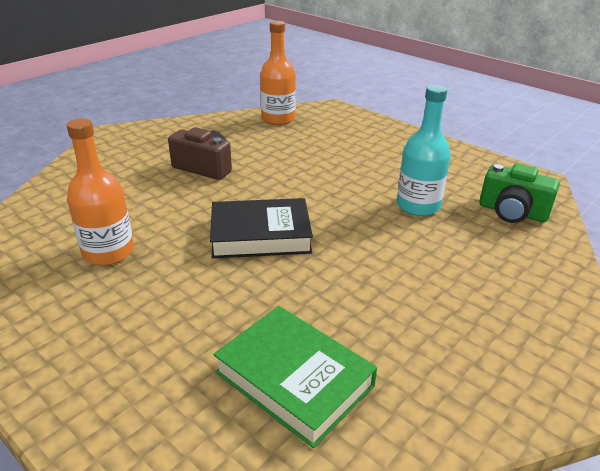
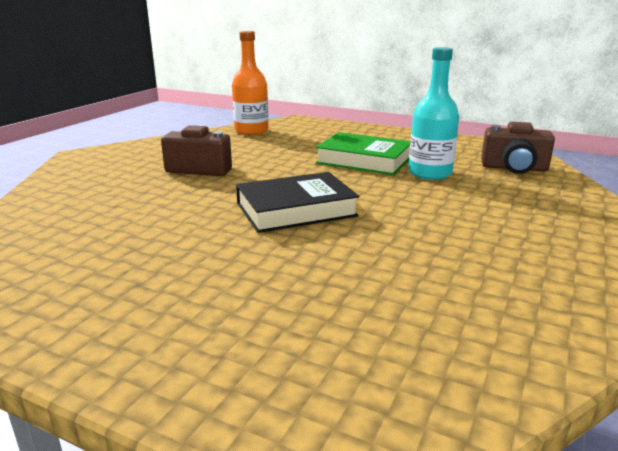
camera: 15 degrees left, 10 degrees down
(108, 252) = (136, 243): orange bottle -> none
(294, 379) = (418, 312): green book -> green book (364, 160)
(512, 212) = (514, 168): green camera -> brown camera

